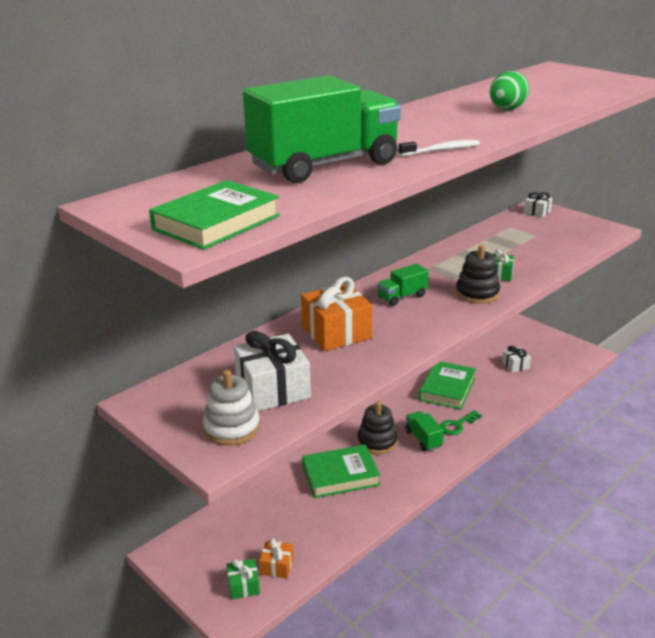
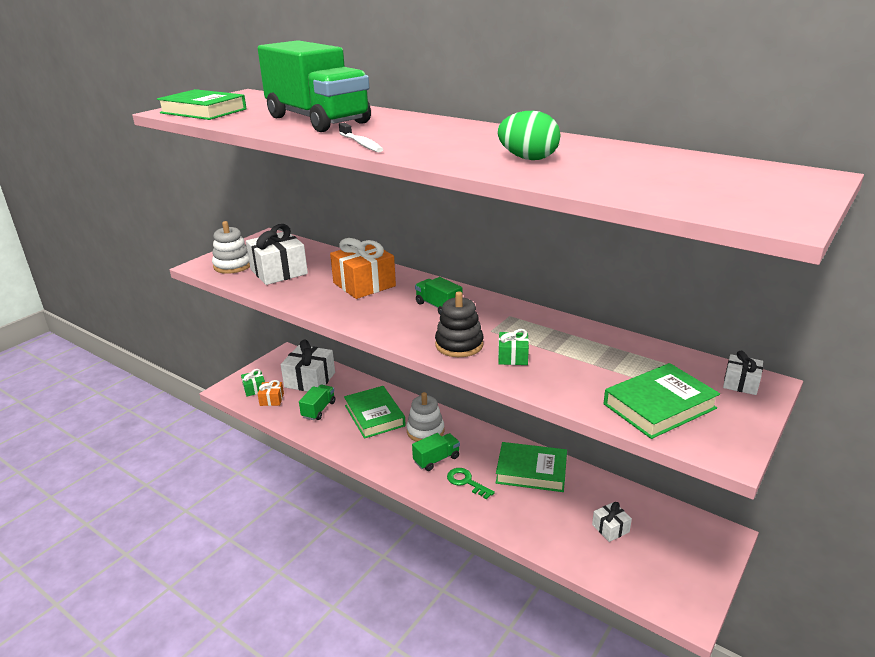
camera: 80 degrees right, 0 degrees up
(244, 528) = (310, 380): none -> white gift
(315, 521) = (318, 410): none -> green truck
(377, 442) = (425, 431): black stacking toy -> white stacking toy
(565, 238) = (659, 406): none -> green book

